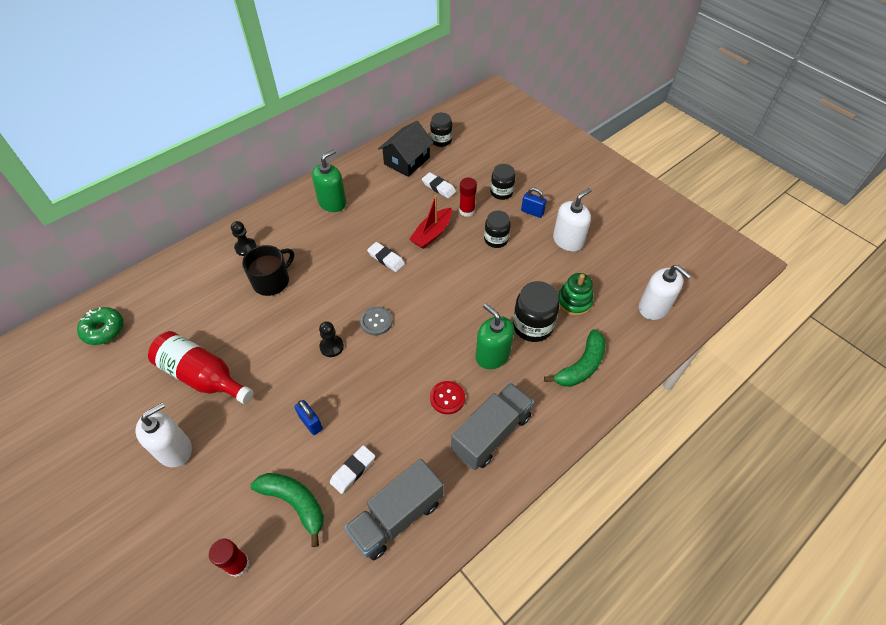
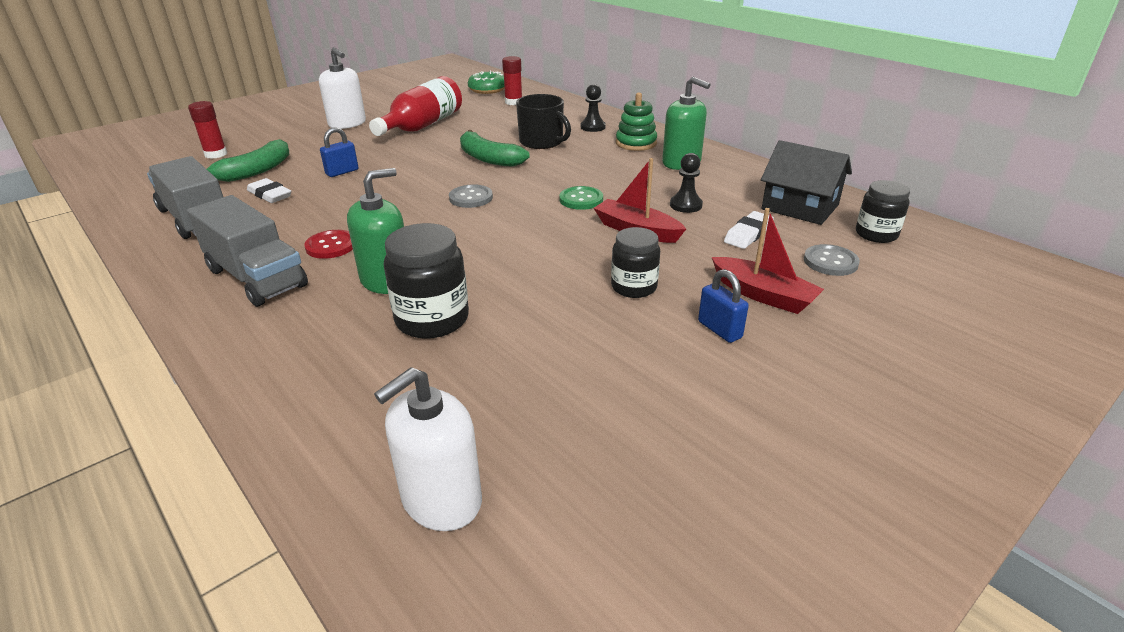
camera: 90 degrees right, 20 degrees down
(331, 347) = (439, 176): black pawn -> black pawn (685, 205)
(386, 259) = (581, 199): white eraser -> green button
(467, 211) = (699, 259): red glue stick -> red glue stick (513, 102)
(469, 163) = (830, 262): none -> grey button
(501, 192) = (763, 295): black jar -> red boat
(532, 212) = (719, 330): blue padlock -> blue padlock turned 60 degrees counterclockwise
(568, 241) = (646, 374): white soap dispenser -> none
(574, 302) = (478, 371): green stacking toy -> green stacking toy (636, 143)
(581, 366) = (329, 369): green banana -> green banana (488, 158)

